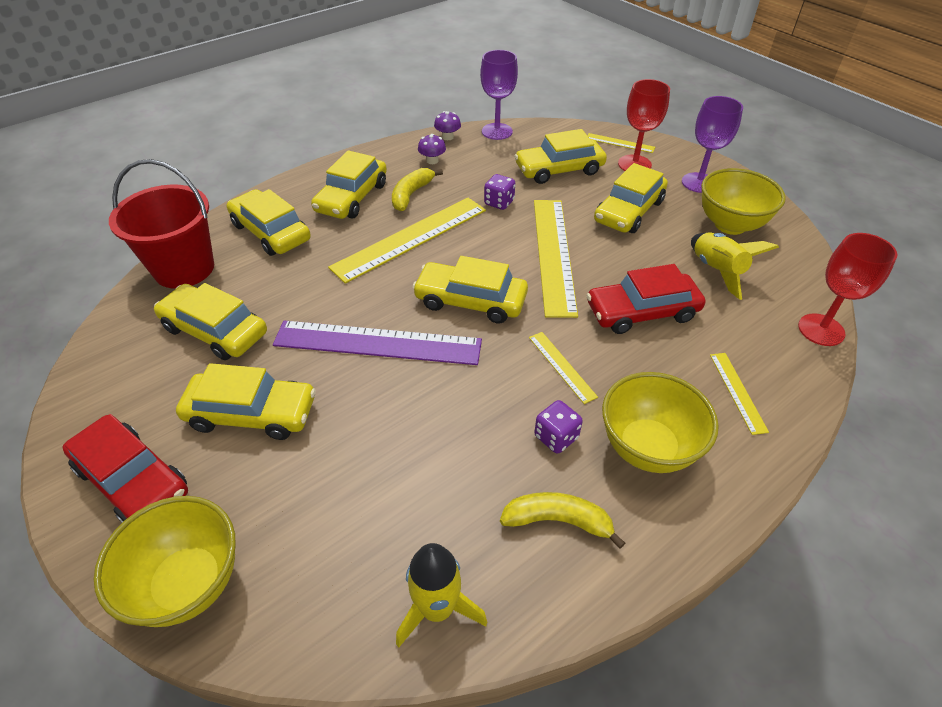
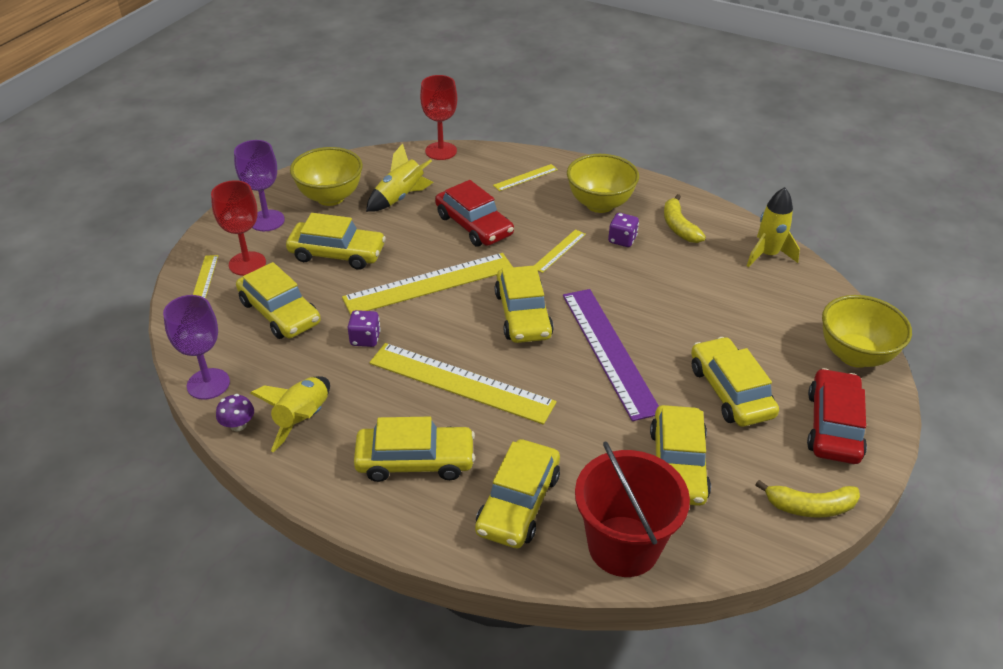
camera: 115 degrees left, 5 degrees down
(411, 194) = (383, 411): yellow banana -> yellow banana (810, 507)
(432, 161) = (303, 419): purple mushroom -> yellow rocket

